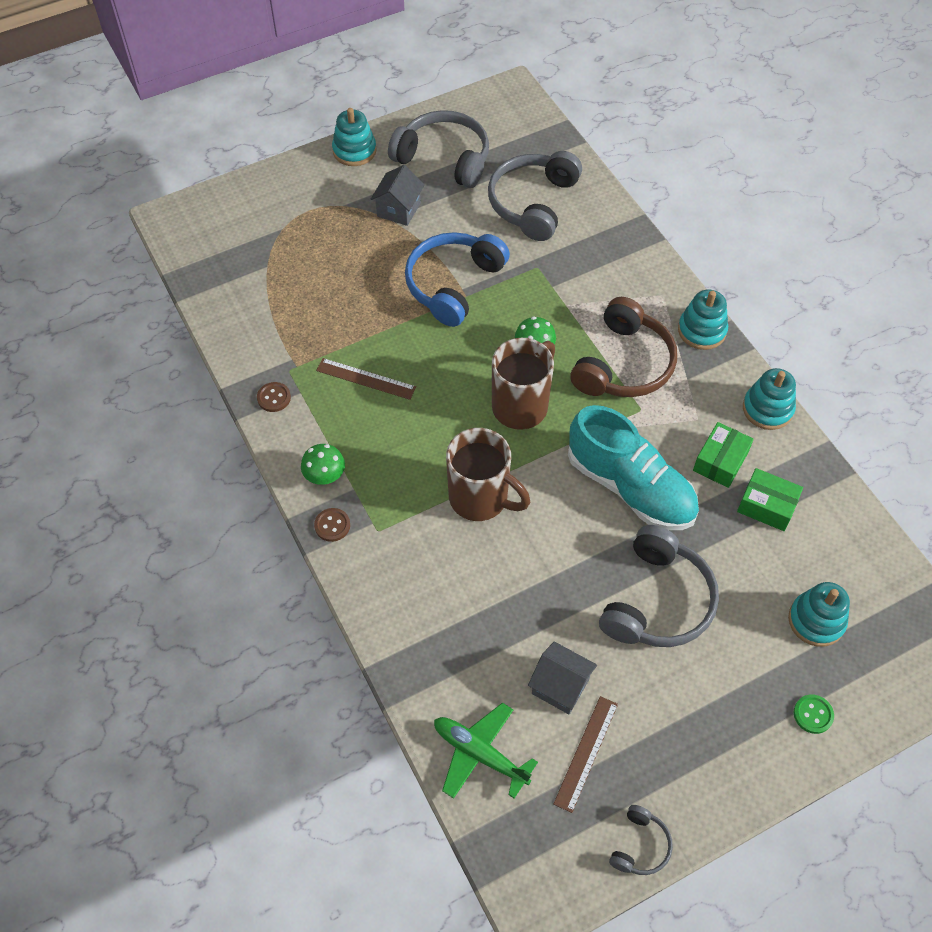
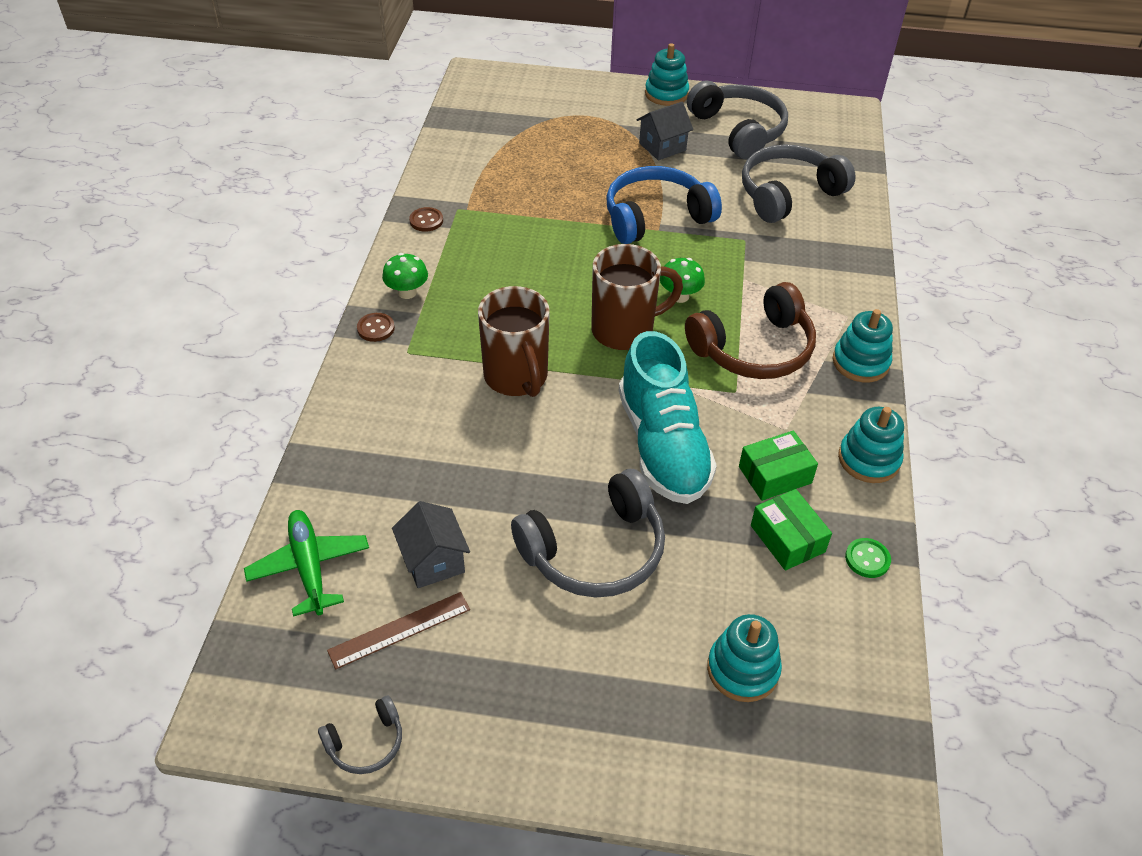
camera: 35 degrees right, 10 degrees down
(366, 378) = (512, 244): brown ruler -> none
(813, 714) = (655, 751): green button -> green button (867, 559)

